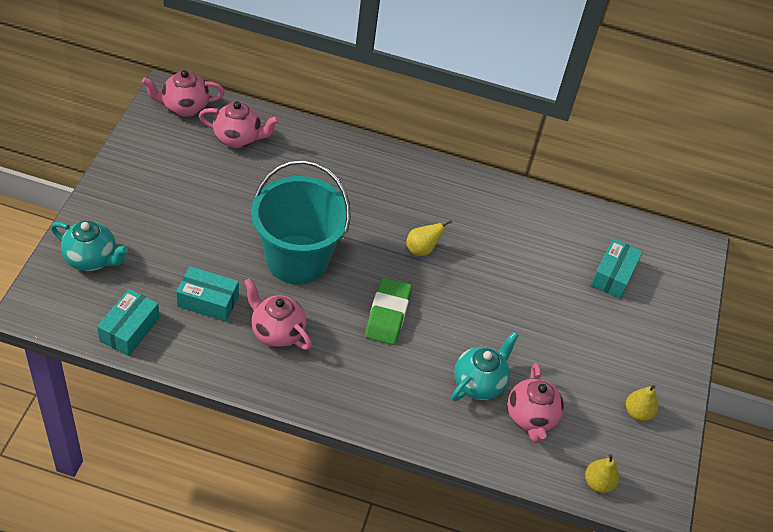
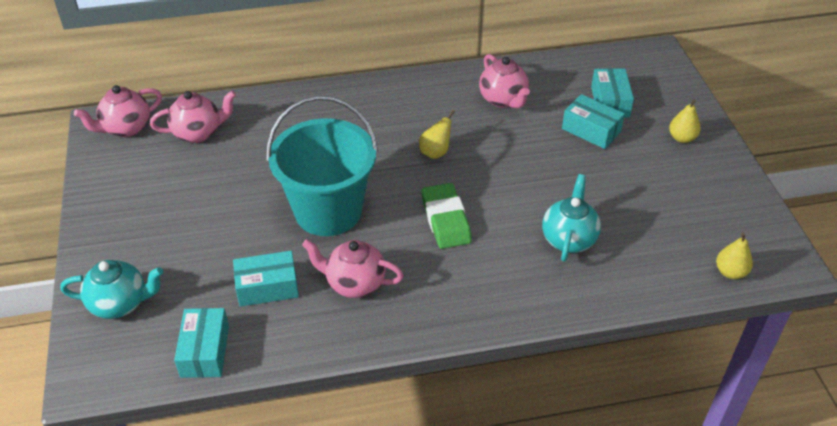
camera: 20 degrees left, 5 degrees down
(531, 418) = (634, 246): pink teapot -> pink teapot (503, 99)
(574, 294) = (591, 130): none -> turquoise box
(637, 413) = (715, 199): yellow pear -> yellow pear (682, 138)

